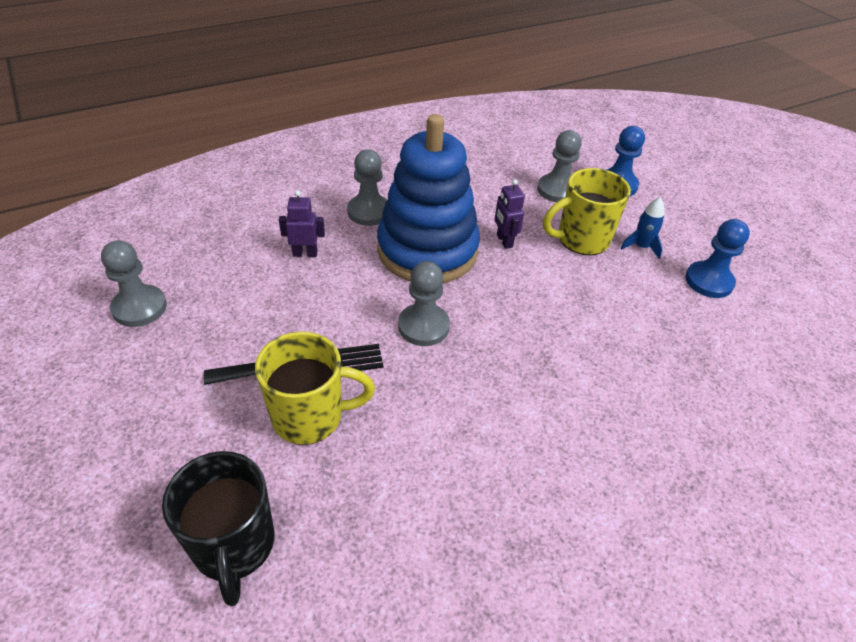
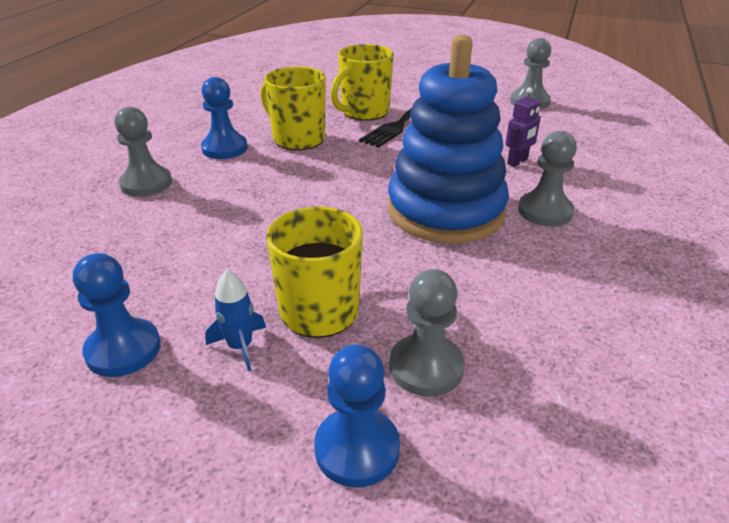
camera: 140 degrees right, 10 degrees down
(234, 546) = (329, 80): black mug -> none
(423, 326) = (366, 168): grey pawn -> grey pawn (146, 183)
(435, 416) = (297, 139): none -> yellow mug
(504, 241) = (397, 257): purple robot -> none
(525, 455) = (224, 148): none -> blue pawn

